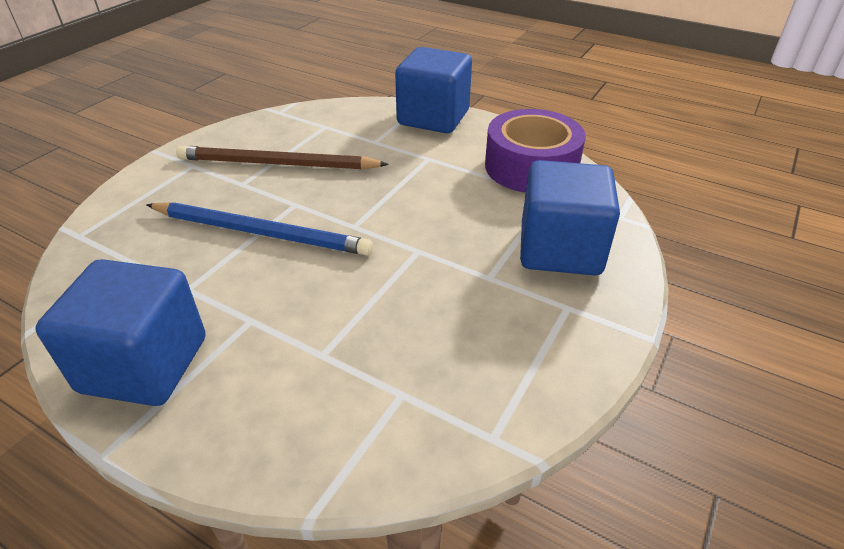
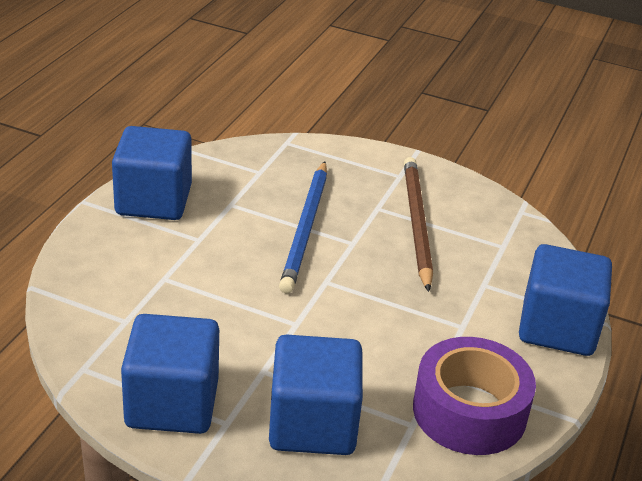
camera: 80 degrees right, 5 degrees down
(546, 349) = (172, 403): none -> blue cube

